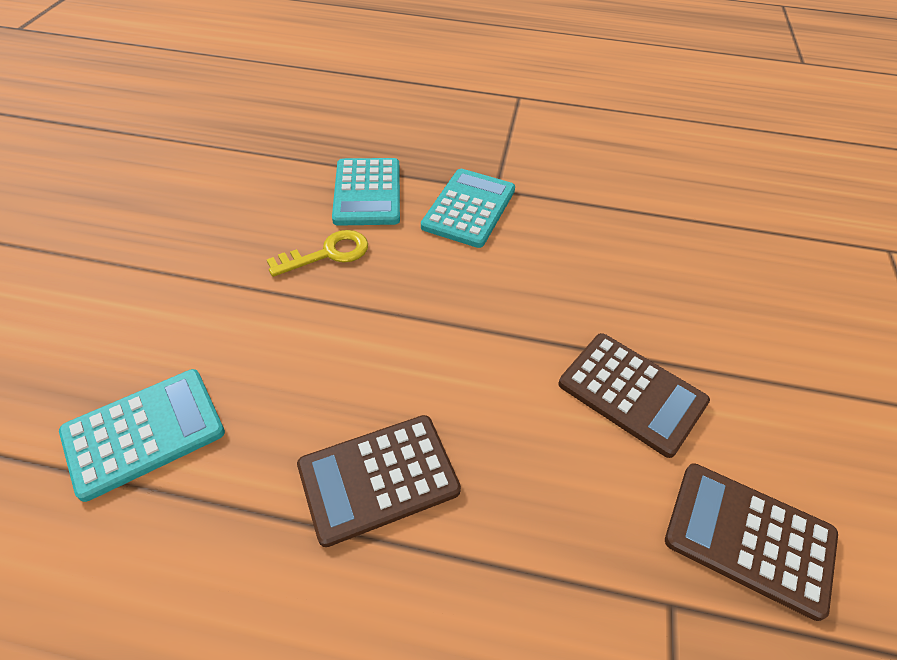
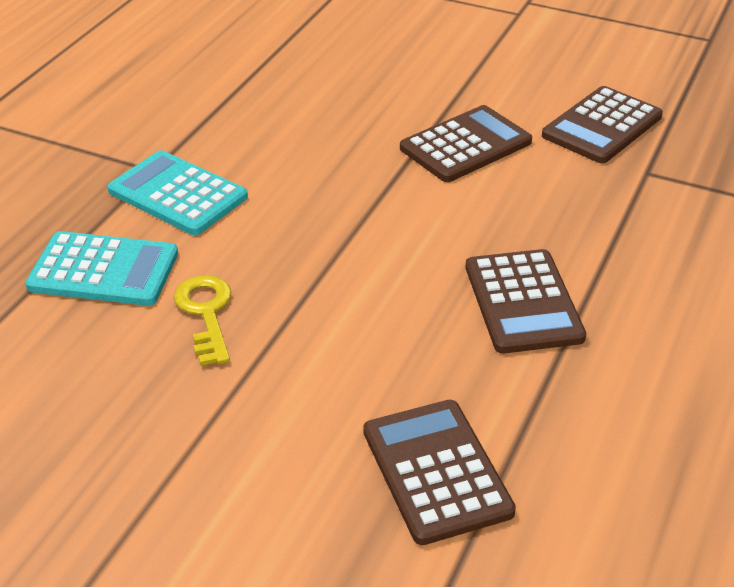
camera: 75 degrees left, 10 degrees down
(144, 432) = (436, 471): turquoise calculator -> brown calculator

